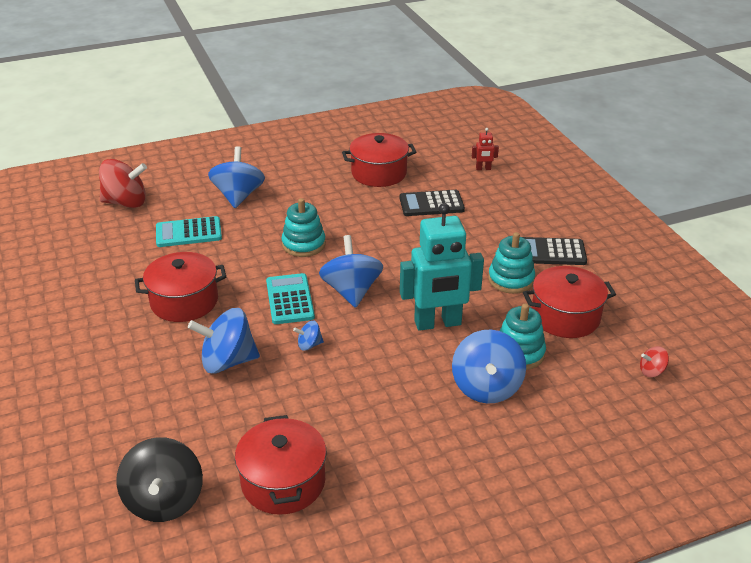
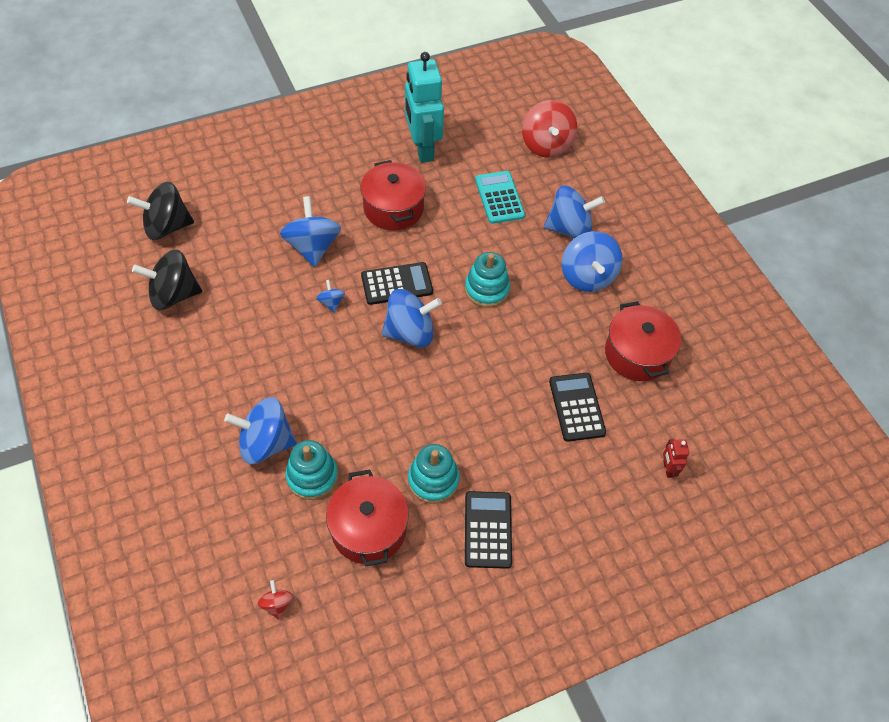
camera: 85 degrees right, 20 degrees up
(283, 482) = (174, 295): red pot -> black spinning top
(290, 299) = (397, 284): turquoise calculator -> black calculator
(295, 190) = (587, 276): none -> blue spinning top
(438, 323) = (359, 406): turquoise robot -> turquoise robot (422, 149)

